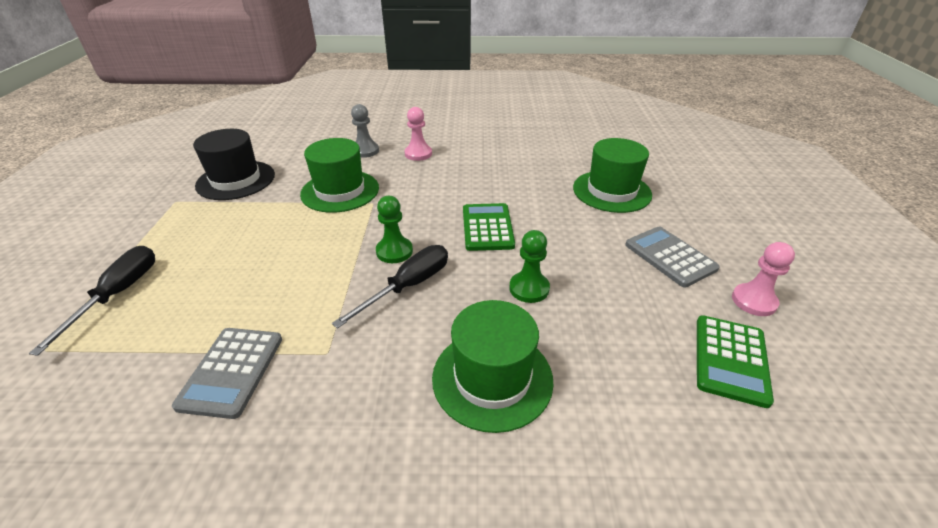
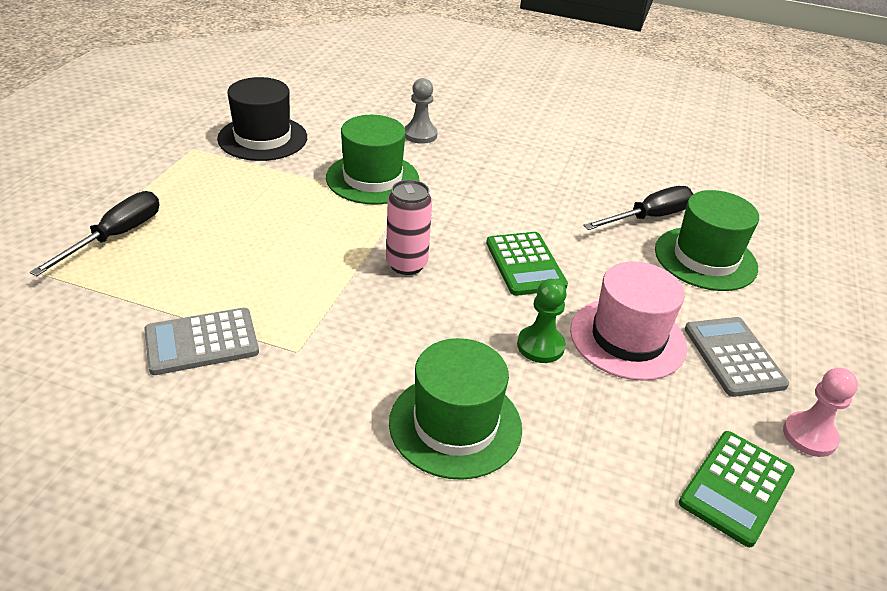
camera: 15 degrees right, 0 degrees up
(232, 371) = (202, 342): grey calculator -> grey calculator turned 45 degrees clockwise
(394, 251) = (406, 264): green pawn -> pink can
(408, 286) = (406, 307): black screwdriver -> black screwdriver (649, 217)
(418, 154) = (482, 153): pink pawn -> none
(487, 227) = (525, 264): green calculator -> green calculator turned 150 degrees clockwise
(590, 264) = (627, 338): none -> pink hat

